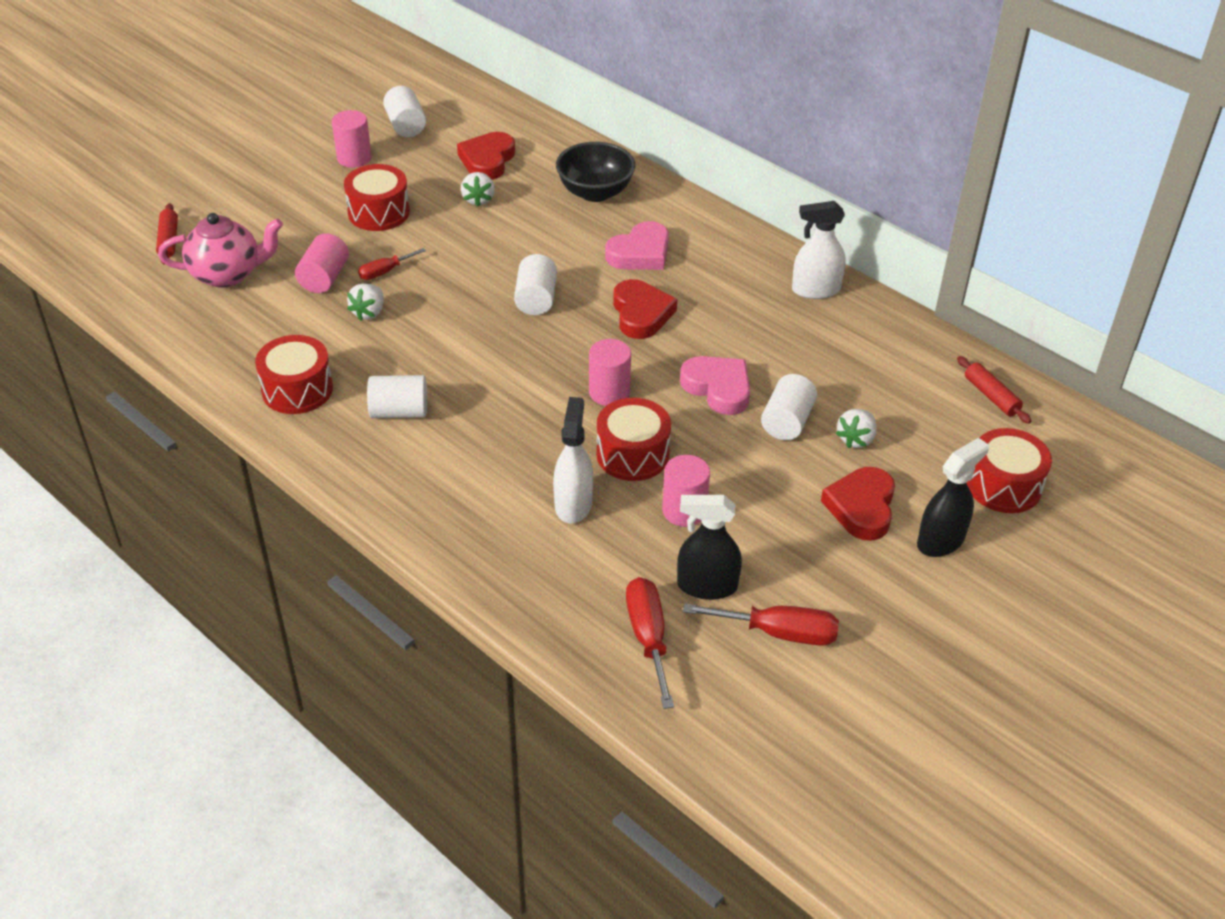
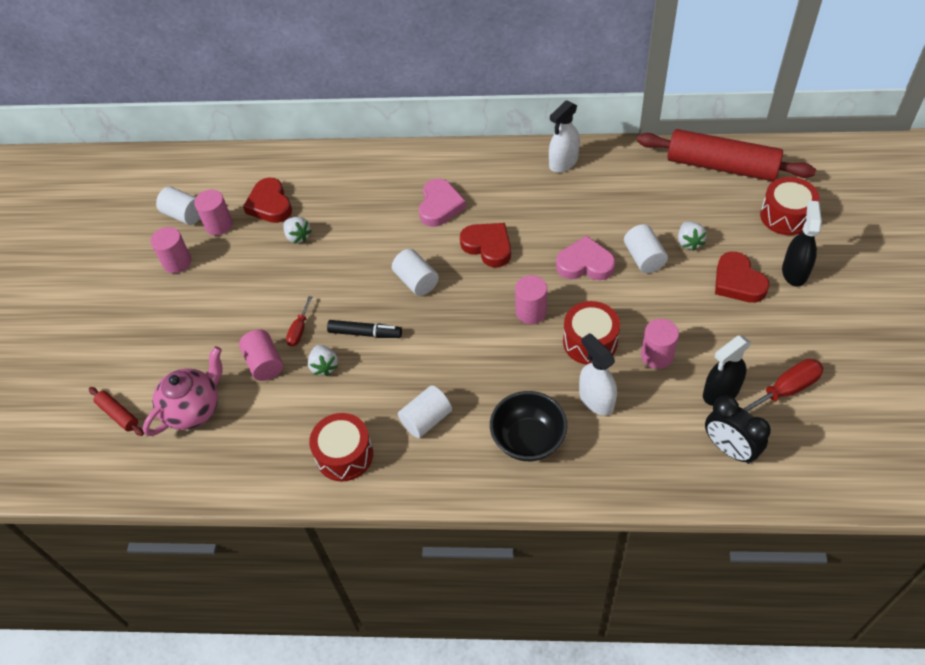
camera: 35 degrees left, 10 degrees up
(378, 212) = (243, 290): red drum -> none
(424, 150) = (219, 225): none -> pink cylinder
(436, 310) = (365, 333): none -> black marker
(595, 192) = (365, 182): black bowl -> black bowl (528, 440)
(648, 638) = (729, 449): red screwdriver -> black clock
(991, 396) = (721, 166): red rolling pin -> red rolling pin, size x2.35

